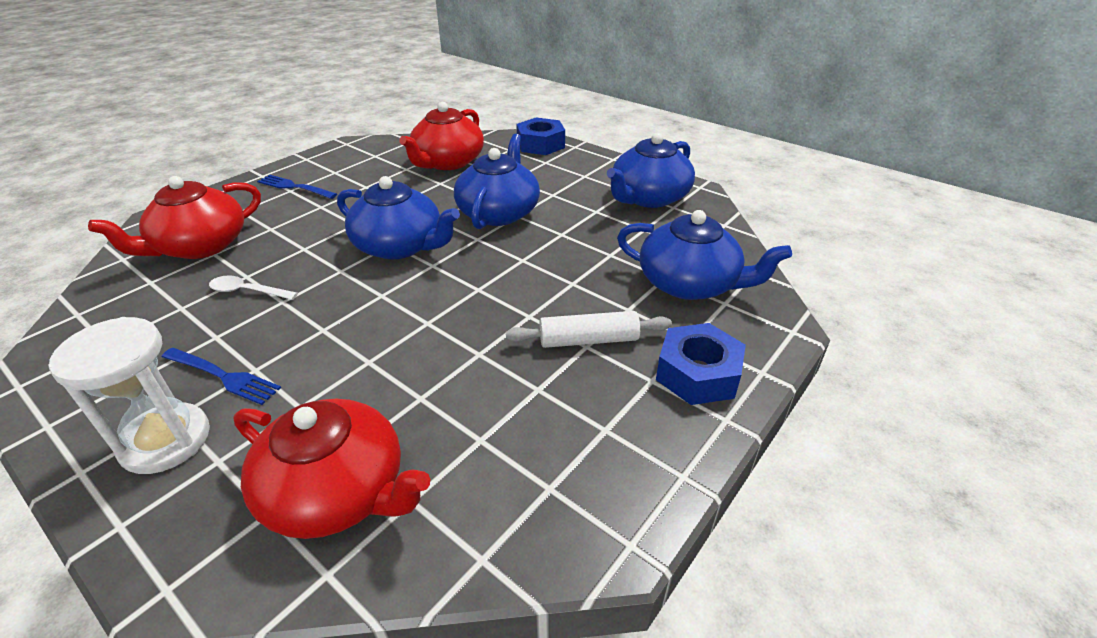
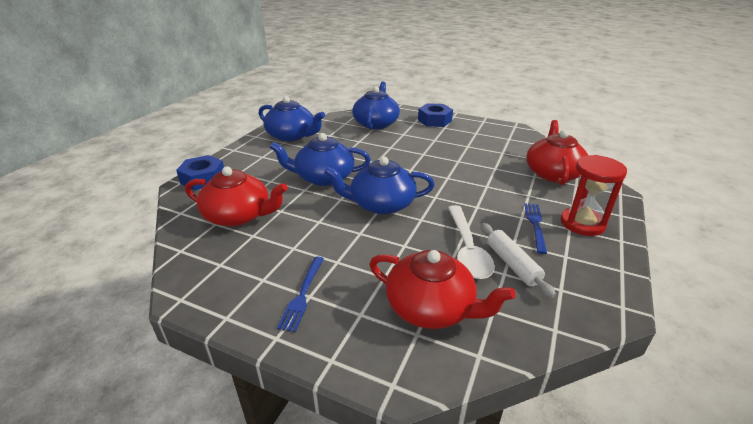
camera: 105 degrees left, 5 degrees down
(166, 441) = (582, 223): white hourglass -> red hourglass
(247, 291) = (467, 249): white spoon -> white spoon, size x1.81
(400, 246) = (381, 204): blue teapot -> blue teapot turned 105 degrees counterclockwise
(588, 340) = (430, 139): white rolling pin -> white rolling pin (512, 264)

